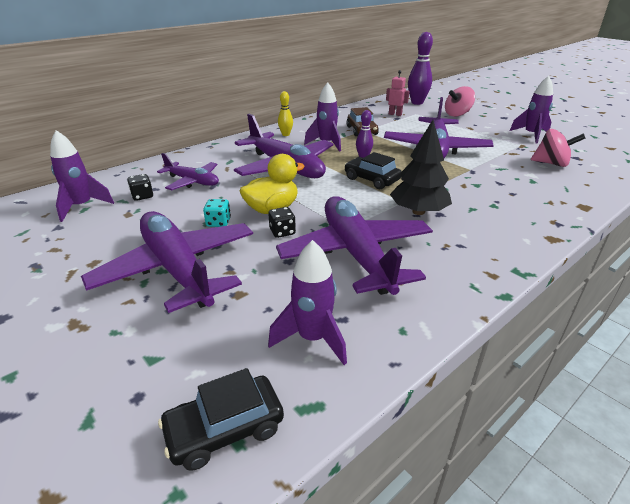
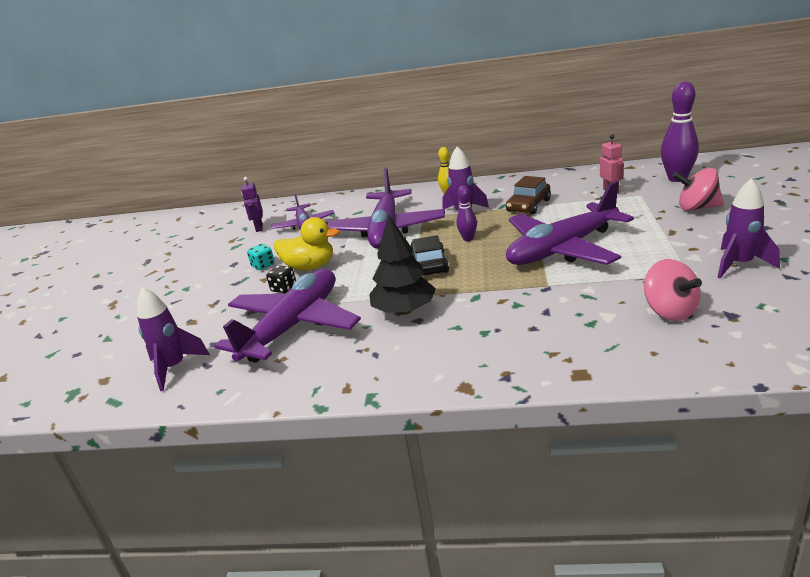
camera: 50 degrees right, 5 degrees down
(82, 207) = (220, 226): purple rocket -> none
(142, 196) = (259, 228): black dice -> purple robot
(177, 269) = (192, 291): purple plane -> none
(225, 429) = (75, 388): black car -> none

